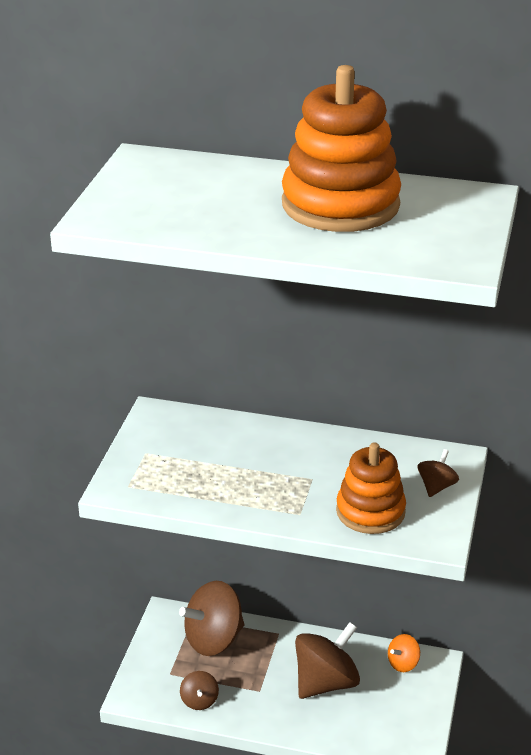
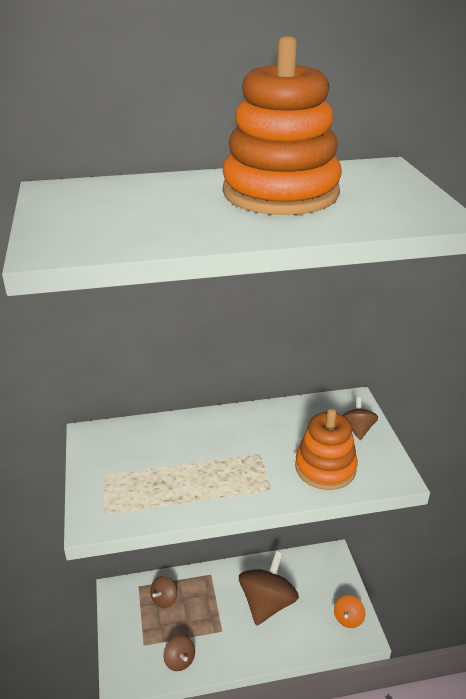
camera: 25 degrees left, 0 degrees up
(214, 639) = (164, 599): brown spinning top -> brown spinning top, size x0.50
(403, 663) = (311, 564): orange spinning top -> orange spinning top (348, 618)

